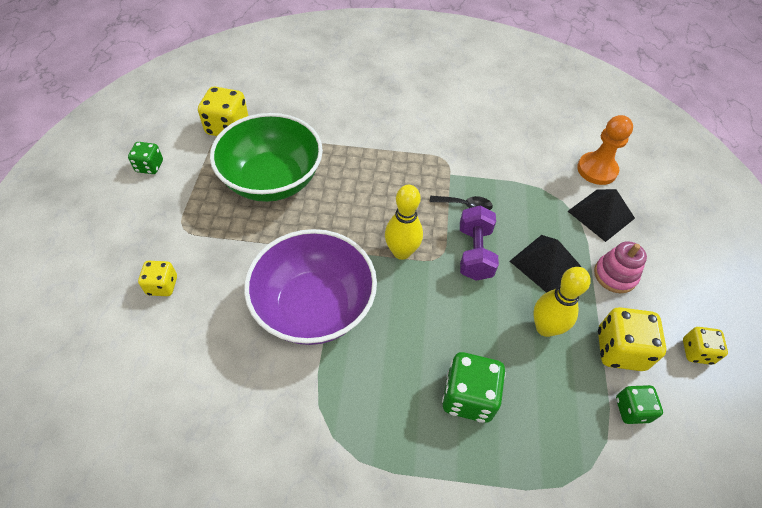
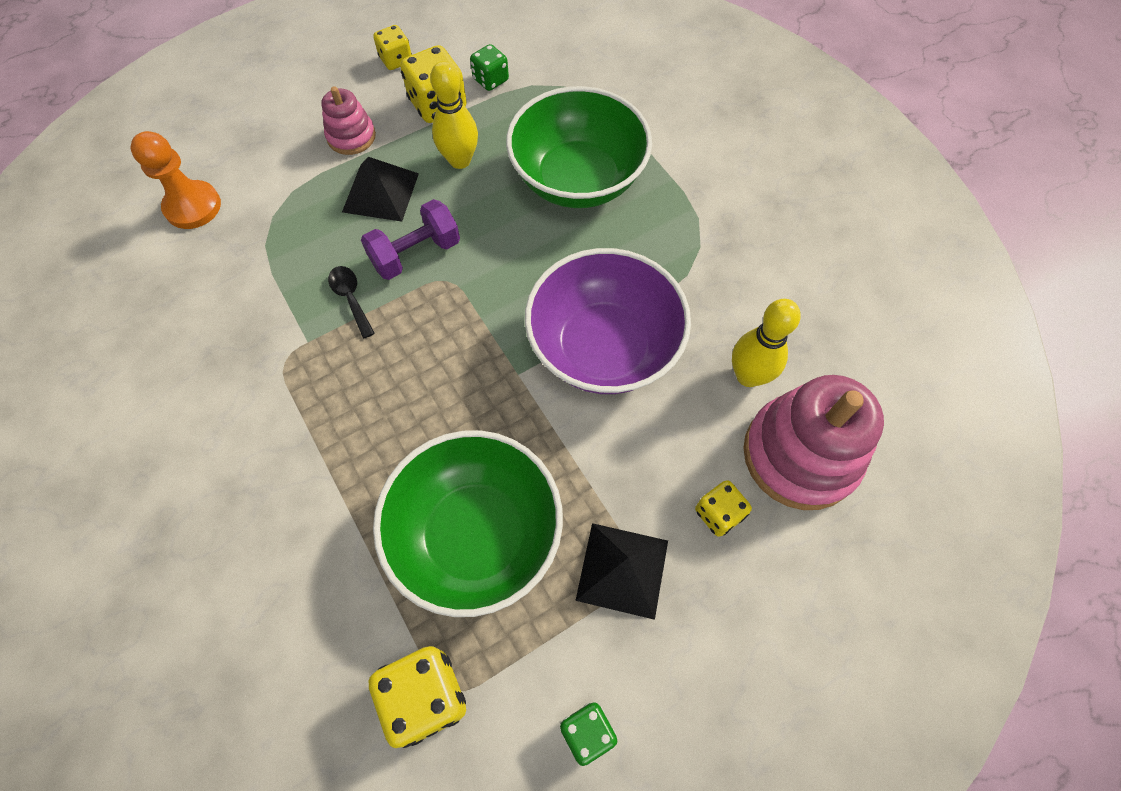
camera: 125 degrees left, 10 degrees up
(137, 358) = (800, 455): none -> pink stacking toy
(401, 252) = (469, 317): yellow bowling pin -> yellow bowling pin (748, 376)
(468, 397) = (577, 179): green dice -> green bowl
(601, 214) = (270, 176): black pyramid -> black pyramid (622, 570)

